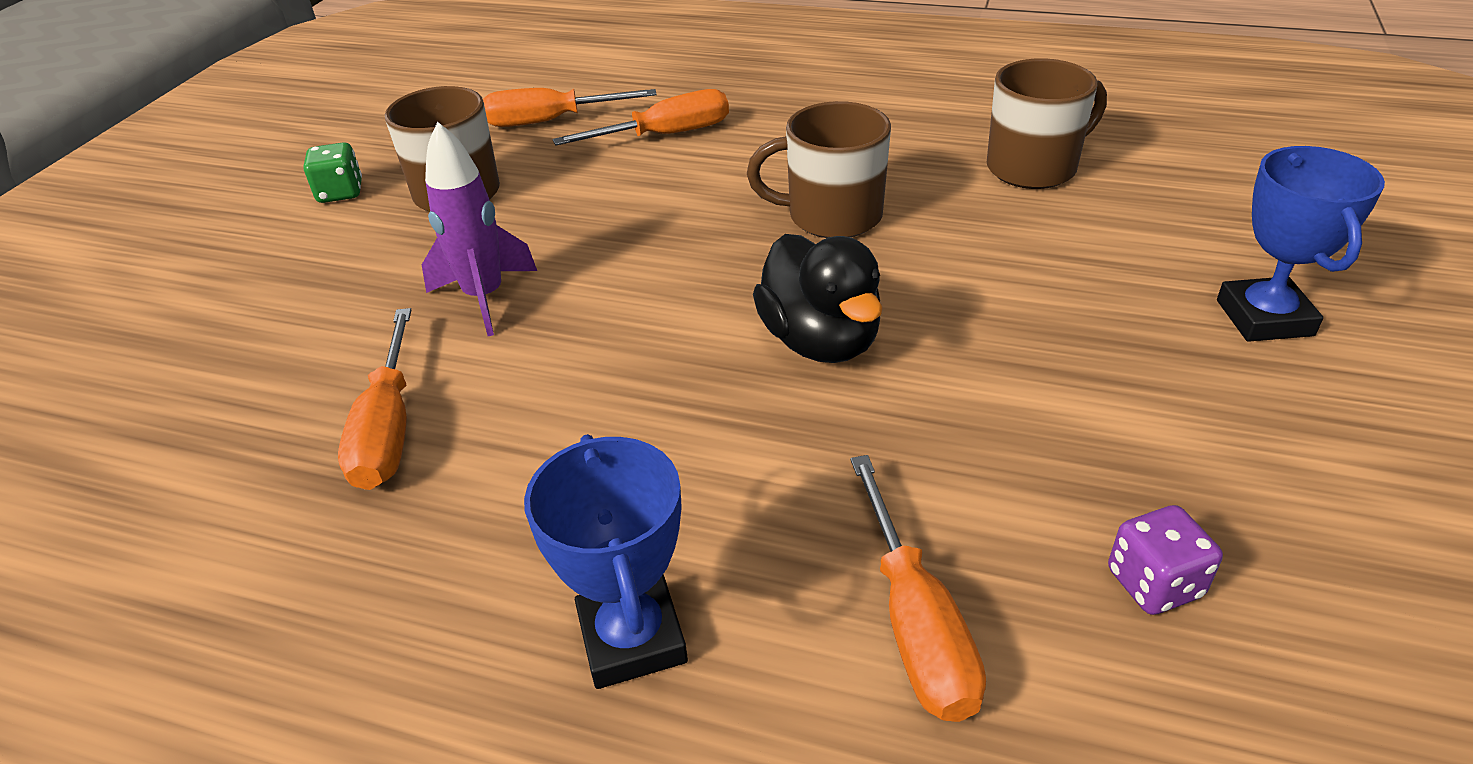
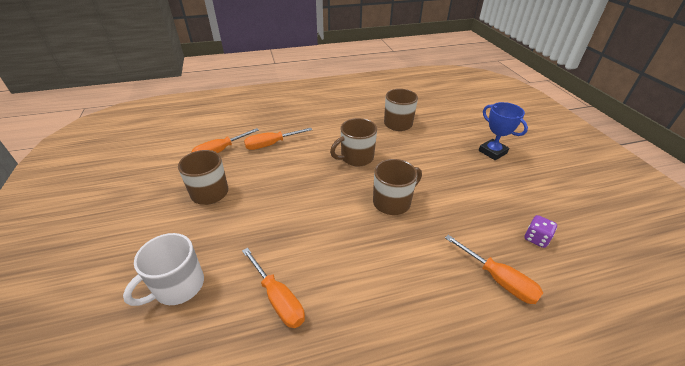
camera: 35 degrees left, 0 degrees up
(257, 334) = (178, 286): none -> white mug
(340, 193) = (154, 209): green dice -> none
(485, 298) = (264, 231): purple rocket -> none
(632, 638) = (433, 328): blue trophy -> none
(665, 135) = (271, 144): orange screwdriver -> orange screwdriver turned 150 degrees counterclockwise
(820, 341) = (392, 202): black duck -> brown mug

